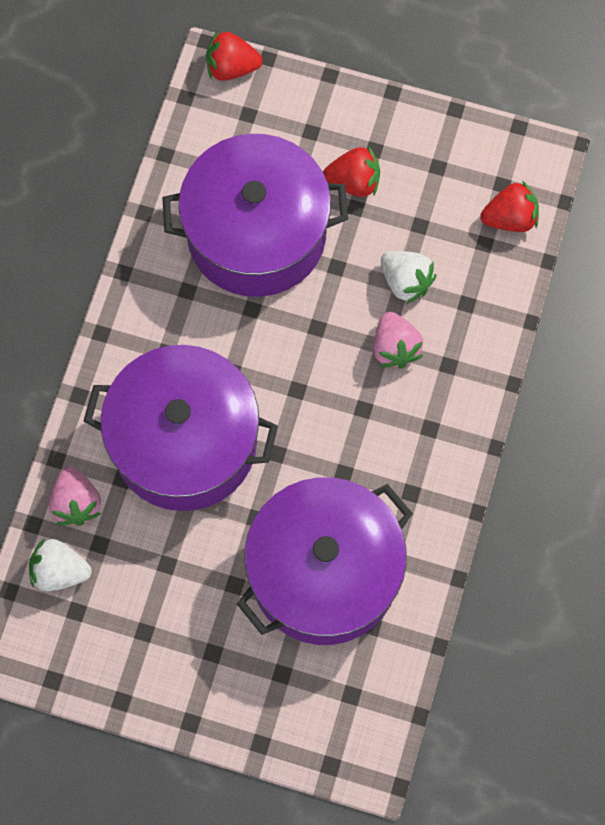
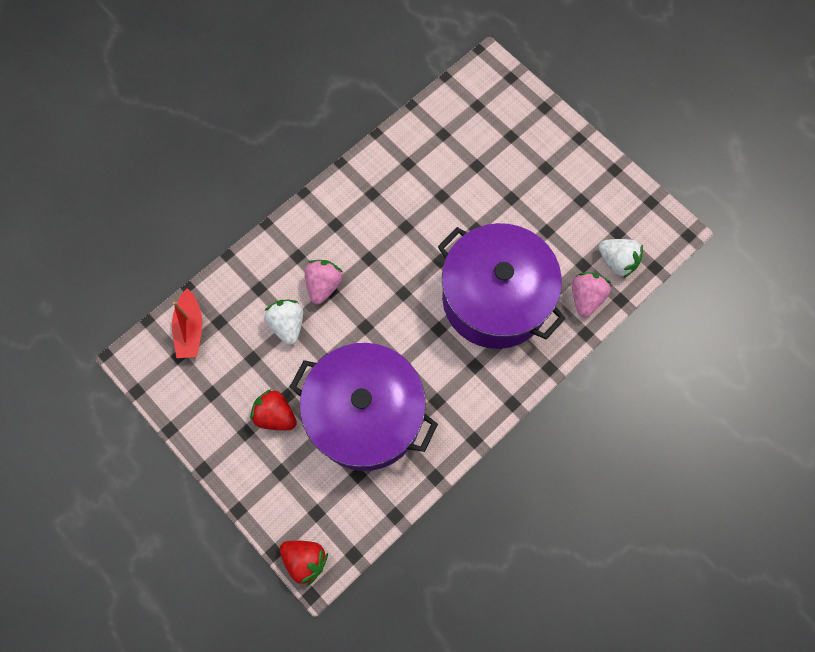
camera: 150 degrees left, 0 degrees up
(324, 572) = (453, 176): purple pot -> none
(510, 218) = (190, 329): red strawberry -> red boat

